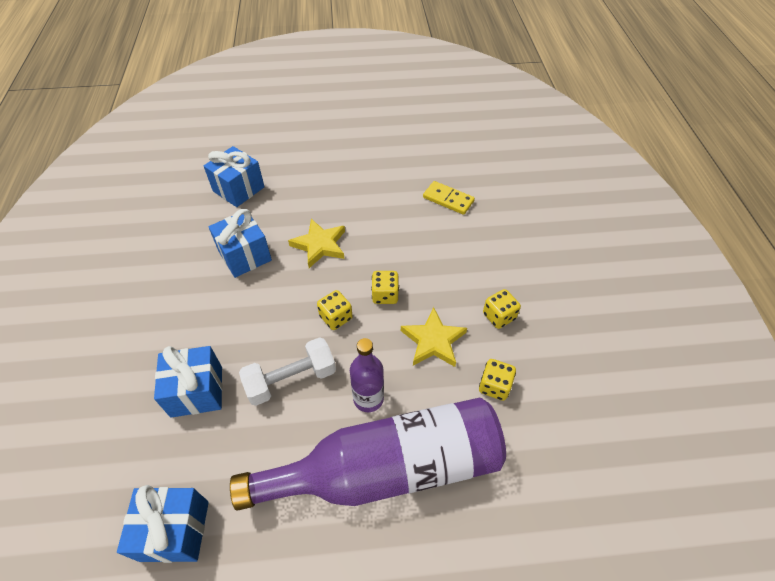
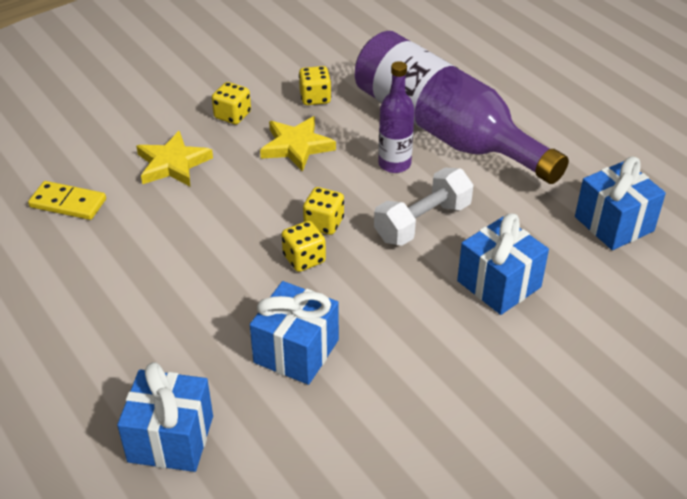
camera: 120 degrees left, 10 degrees down
(291, 379) = (422, 222): white dumbbell -> white dumbbell turned 75 degrees counterclockwise
(319, 245) = (227, 286): yellow star -> yellow star (173, 164)
(385, 295) = (264, 199): yellow dice -> yellow dice (304, 259)
(448, 199) = (68, 203): yellow domino -> yellow domino turned 75 degrees counterclockwise

